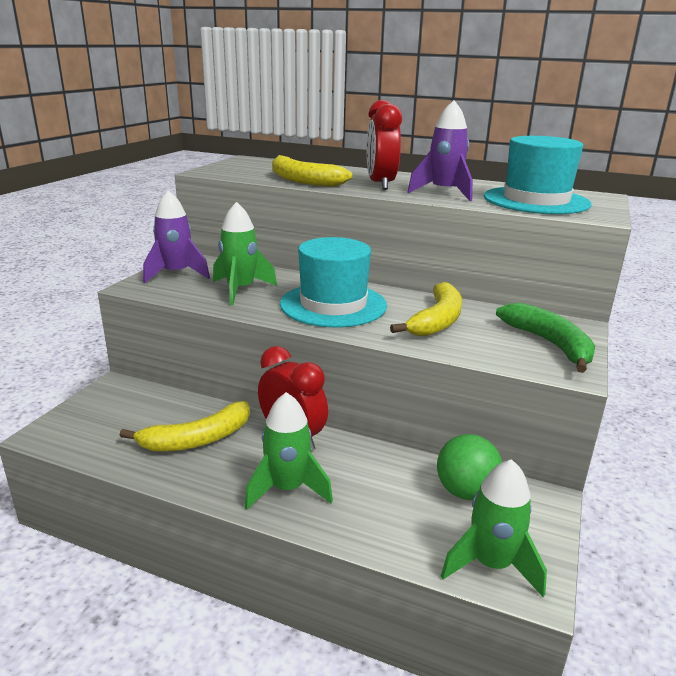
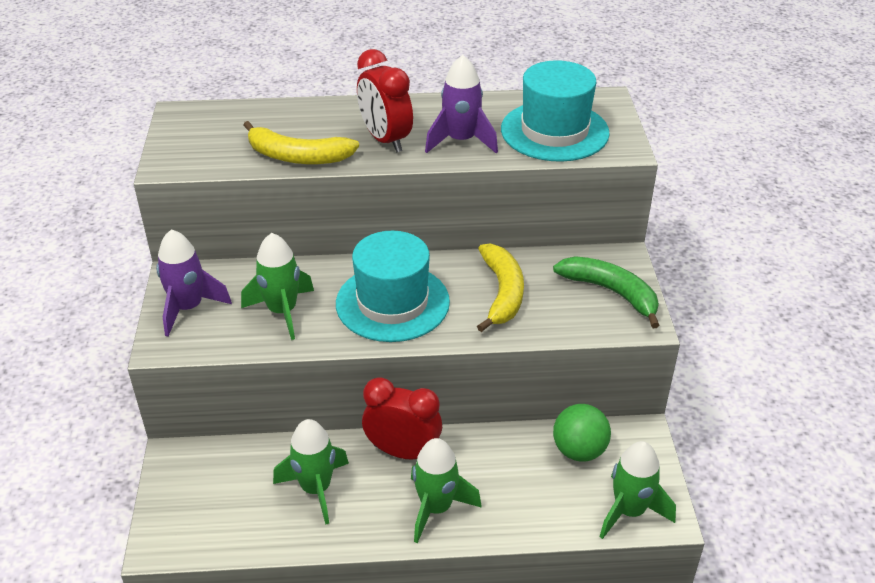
camera: 25 degrees left, 15 degrees up
(197, 439) = (316, 489): yellow banana -> green rocket

